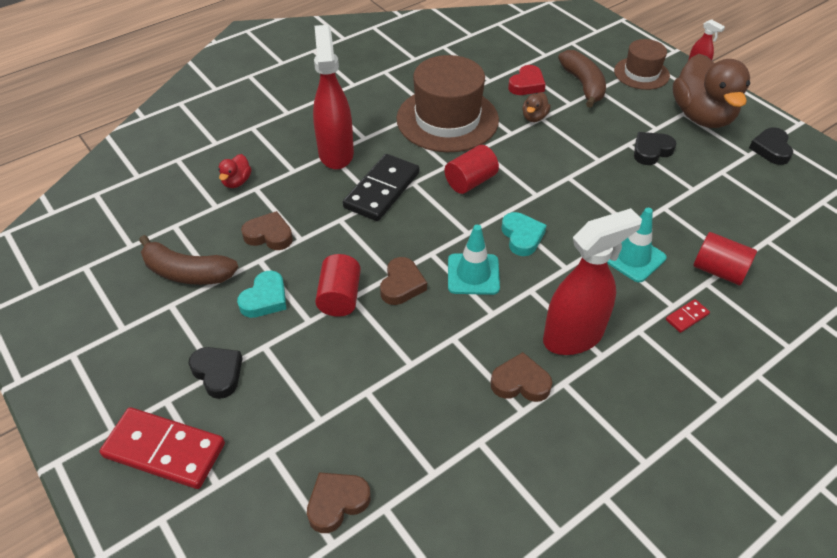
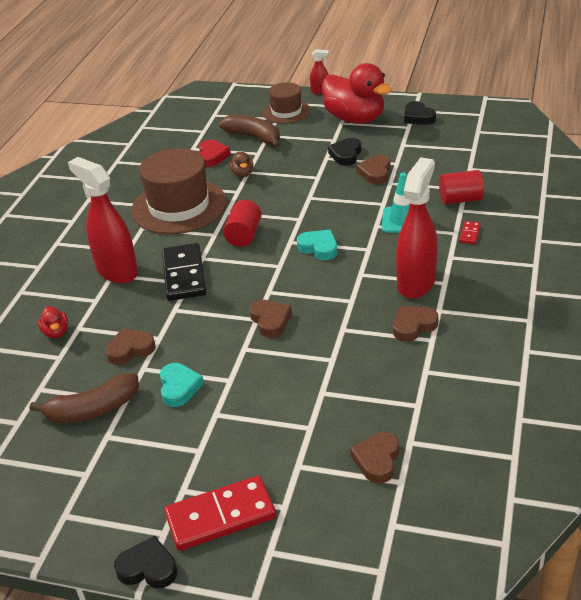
camera: 35 degrees left, 10 degrees down
(218, 373) = (201, 450): black heart -> black heart (148, 568)
(340, 297) = (235, 353): red cylinder -> none
(473, 274) = (312, 287): turquoise traffic cone -> none
(660, 188) = (375, 173): none -> brown heart
(702, 116) = (355, 119): brown duck -> red duck

